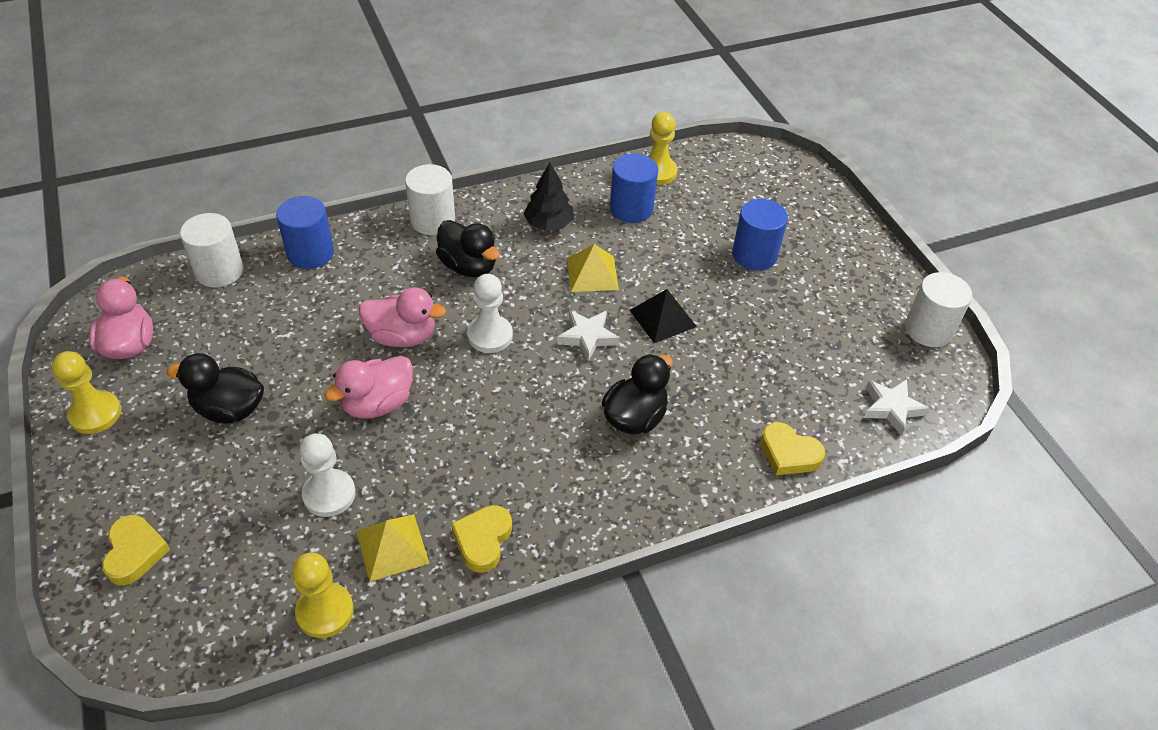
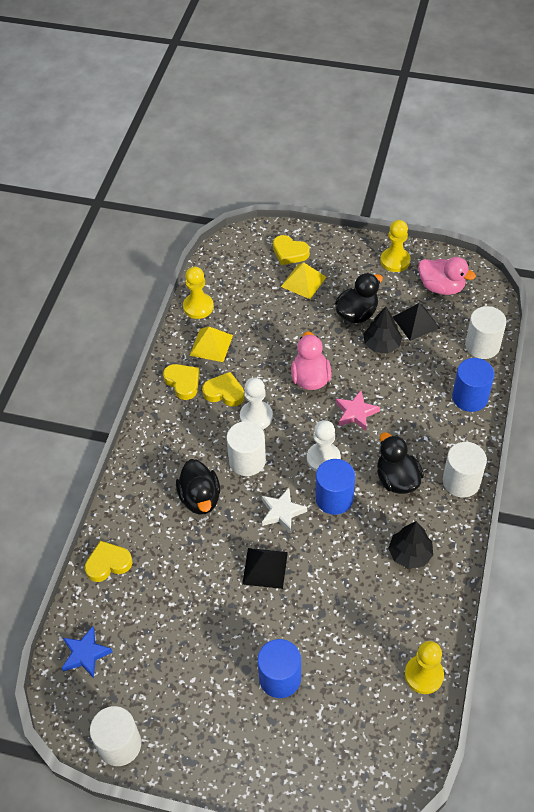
camera: 130 degrees right, 5 degrees up
(212, 343) = (416, 322): none -> black pyramid
(273, 360) = (381, 344): none -> black tree
(329, 494) = (264, 333): white pawn -> white pawn (256, 416)
(402, 336) = (356, 413): pink duck -> pink star
(465, 482) = (224, 392): none -> yellow heart
(468, 266) = (397, 479): black duck -> black duck turned 75 degrees clockwise
(548, 401) = (247, 460): none -> white cylinder
(592, 273) = (338, 551): yellow pyramid -> yellow pyramid (303, 281)
(631, 208) = (390, 623): blue cylinder -> blue cylinder (334, 498)
(892, 408) = (85, 654): white star -> blue star

